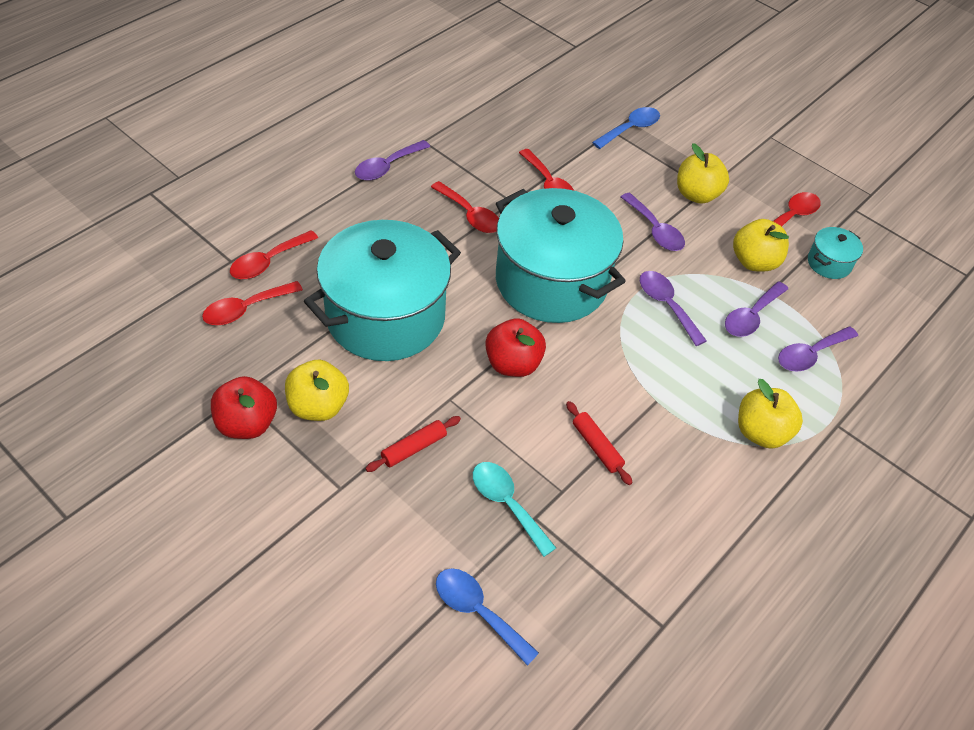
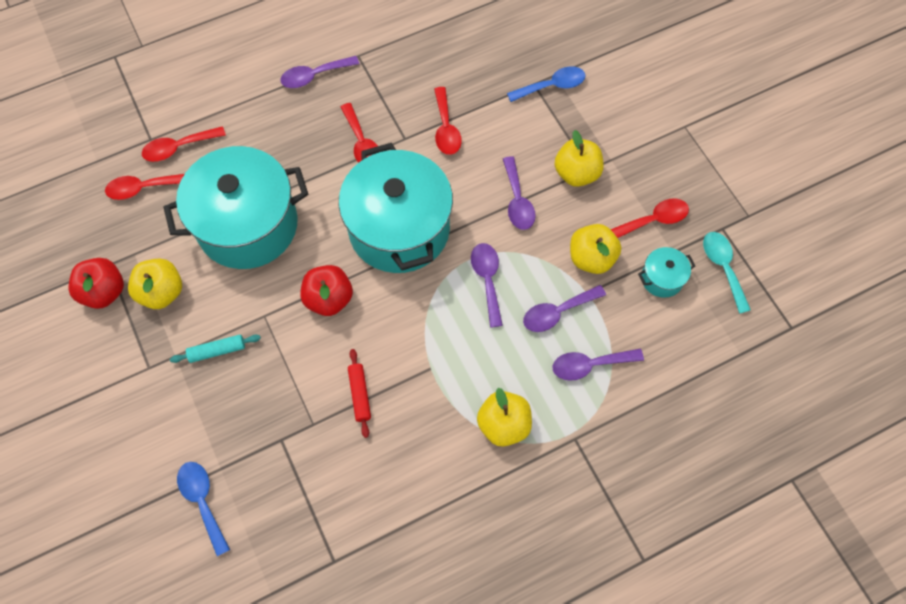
camera: 25 degrees right, 15 degrees up
(414, 448) = (217, 351): red rolling pin -> turquoise rolling pin
(507, 504) = (265, 421): turquoise spoon -> turquoise spoon (723, 267)

